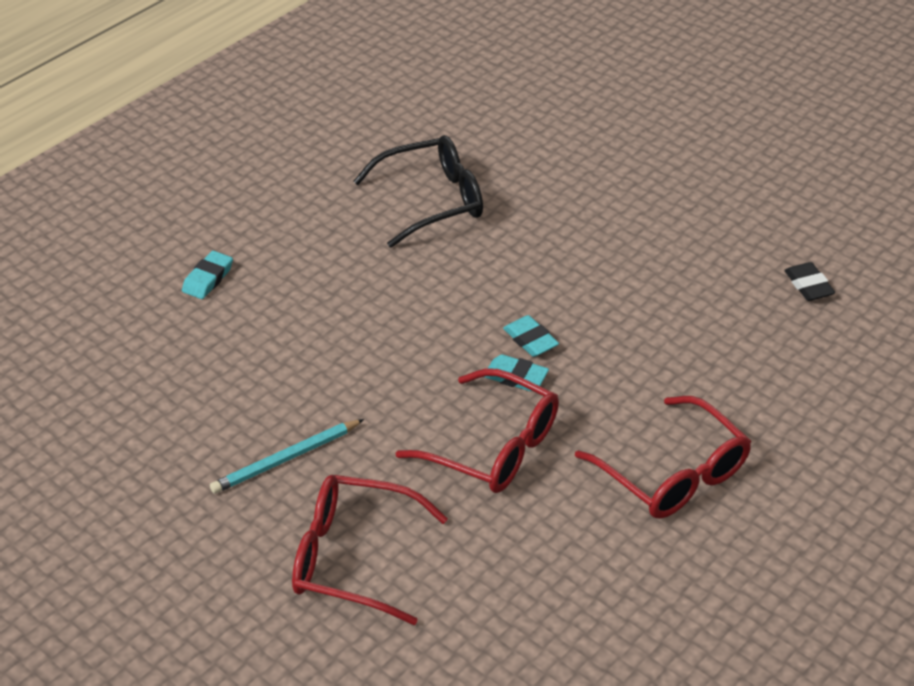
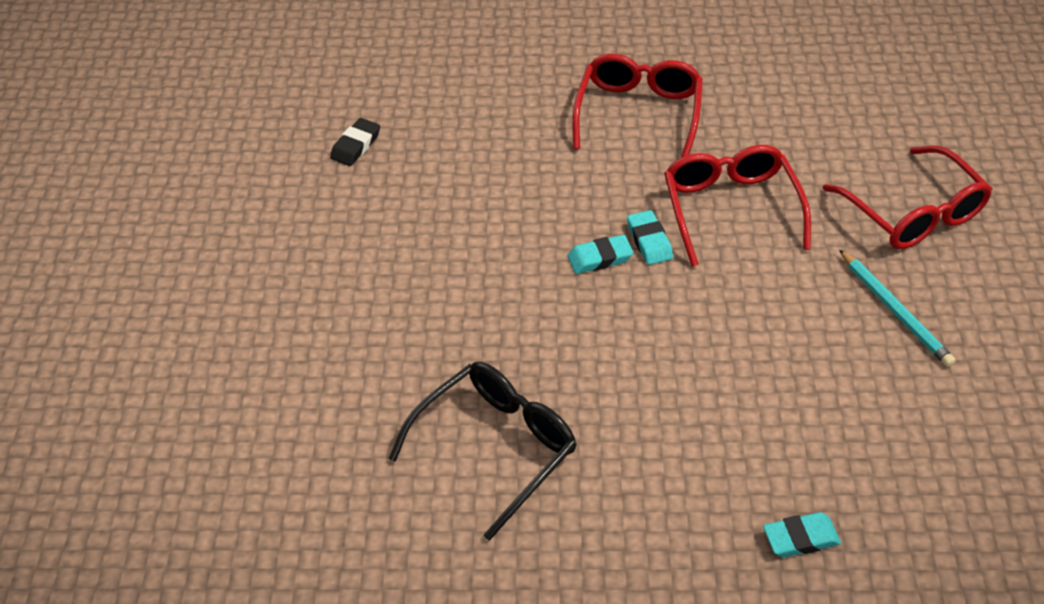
camera: 130 degrees left, 5 degrees up
(286, 459) = (895, 310): turquoise pencil -> turquoise pencil turned 45 degrees clockwise
(432, 201) = (496, 448): black glasses -> black glasses turned 105 degrees clockwise
(530, 340) = (600, 258): turquoise eraser -> turquoise eraser turned 60 degrees clockwise

